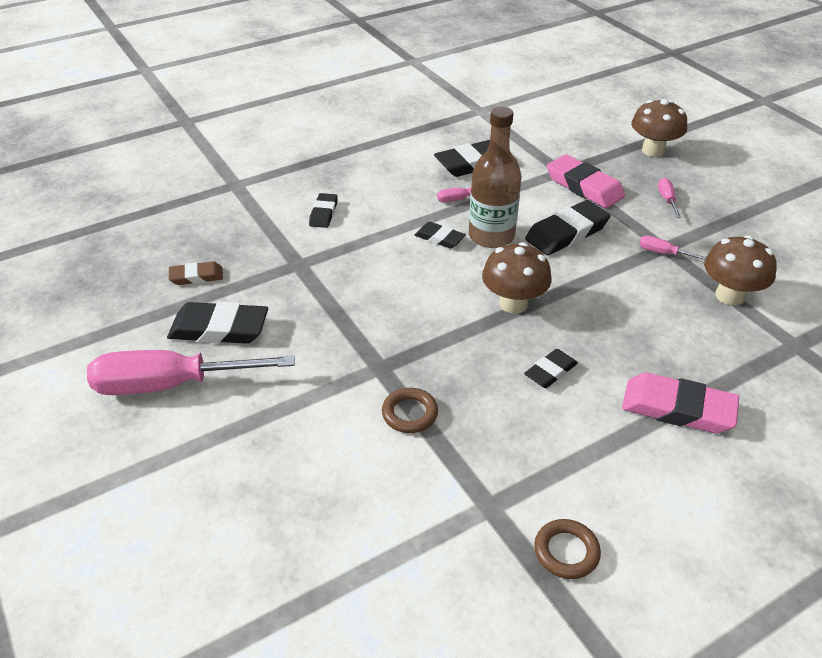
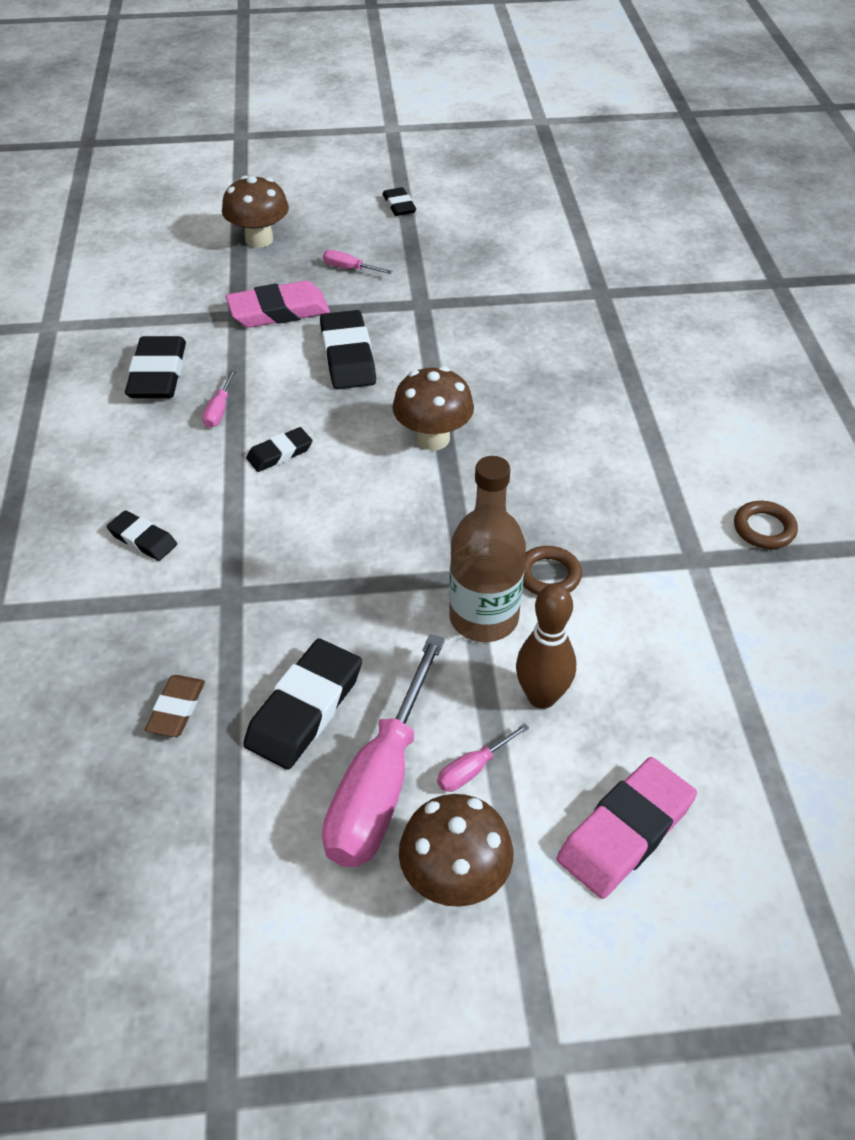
camera: 65 degrees left, 5 degrees up
(282, 446) = (542, 697): none -> brown bowling pin
(491, 236) = (309, 412): brown bottle -> brown bottle (483, 618)
(550, 371) = (547, 452): black eraser -> black eraser (399, 205)
(664, 253) = (429, 308): pink screwdriver -> pink screwdriver (473, 769)
(677, 408) = (637, 393): pink eraser -> pink eraser (625, 832)
(730, 296) = (517, 298): brown mushroom -> brown mushroom (455, 879)

